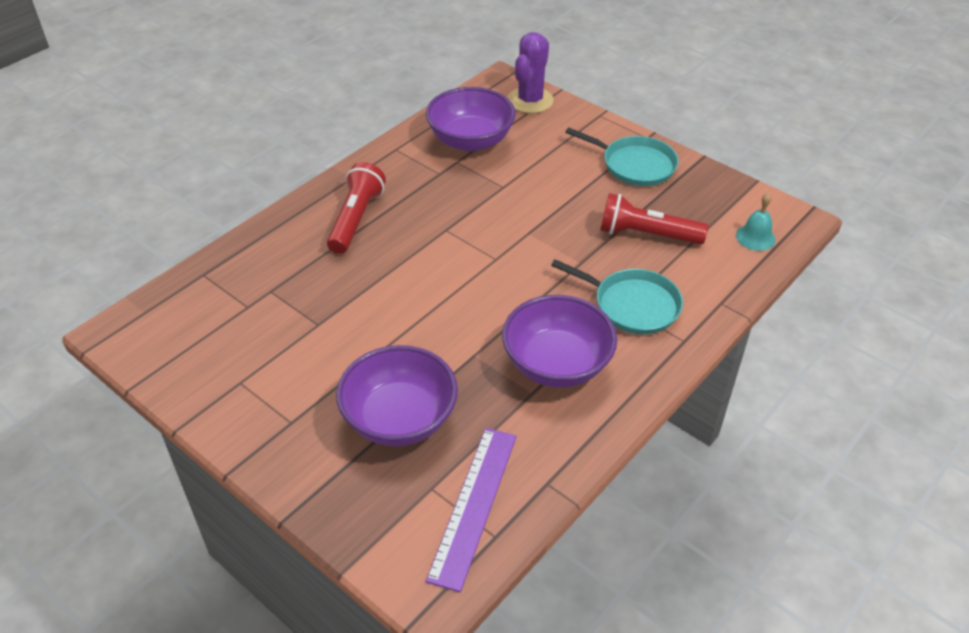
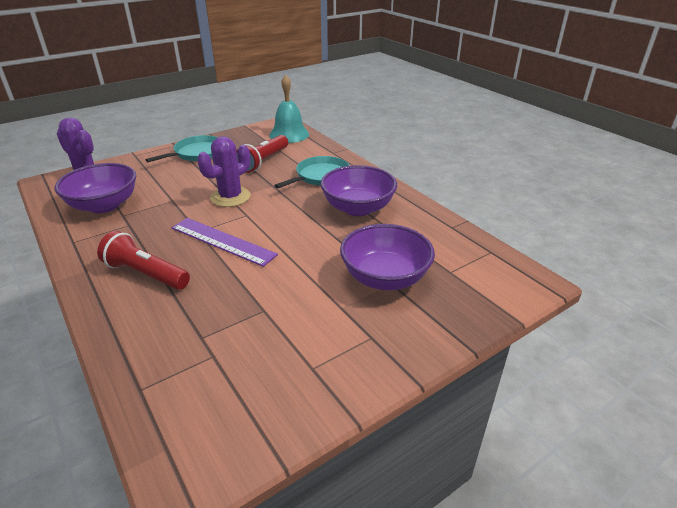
camera: 75 degrees left, 10 degrees down
(473, 505) = (466, 256): purple ruler -> purple ruler (222, 241)
(532, 232) = (230, 197): none -> purple cactus
(755, 237) = (289, 134): turquoise bell -> turquoise bell, size x1.76

